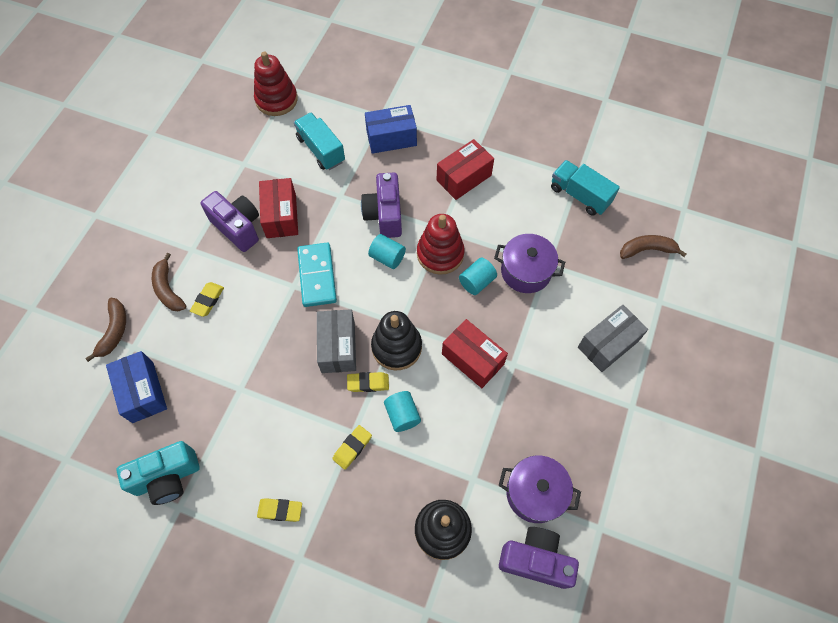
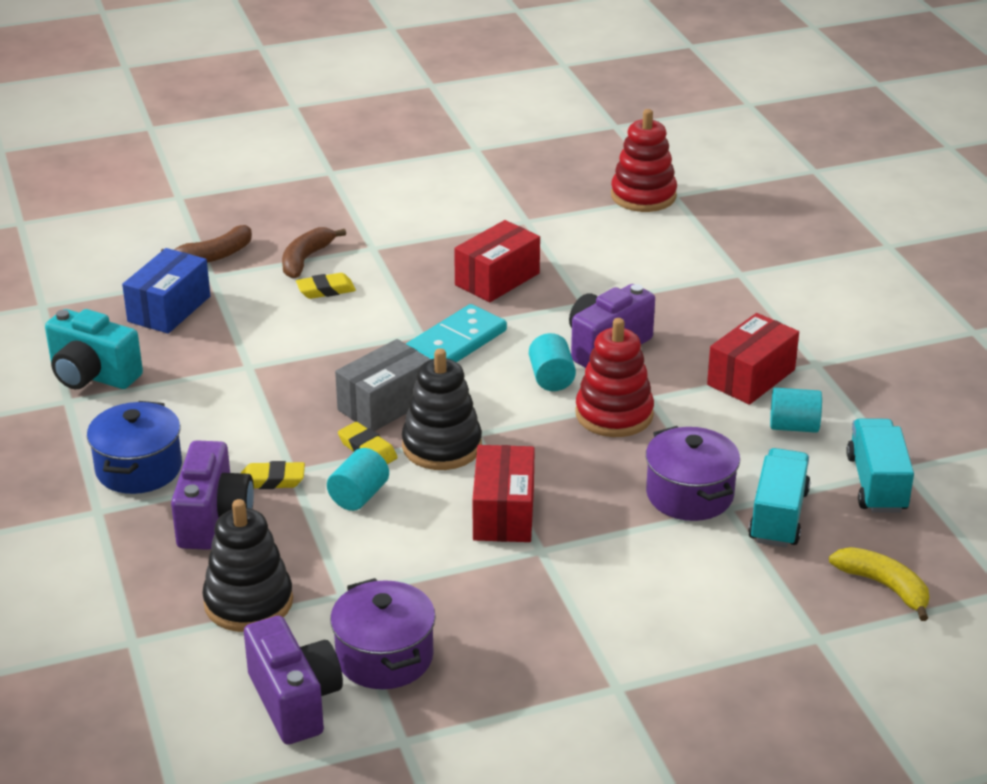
camera: 50 degrees right, 30 degrees down
(238, 227) = (441, 260): purple camera -> purple camera (213, 519)
(280, 510) = (139, 468): yellow eraser -> blue pot
(321, 150) = (625, 258): turquoise truck -> turquoise truck (778, 516)
(391, 138) = (720, 296): blue box -> none
(464, 178) = (751, 377): red box -> red box turned 60 degrees counterclockwise
(476, 282) = (616, 462): turquoise cylinder -> turquoise cylinder (794, 426)
(608, 344) = (682, 620): grey box -> none
(647, 250) = (884, 586): brown banana -> yellow banana

